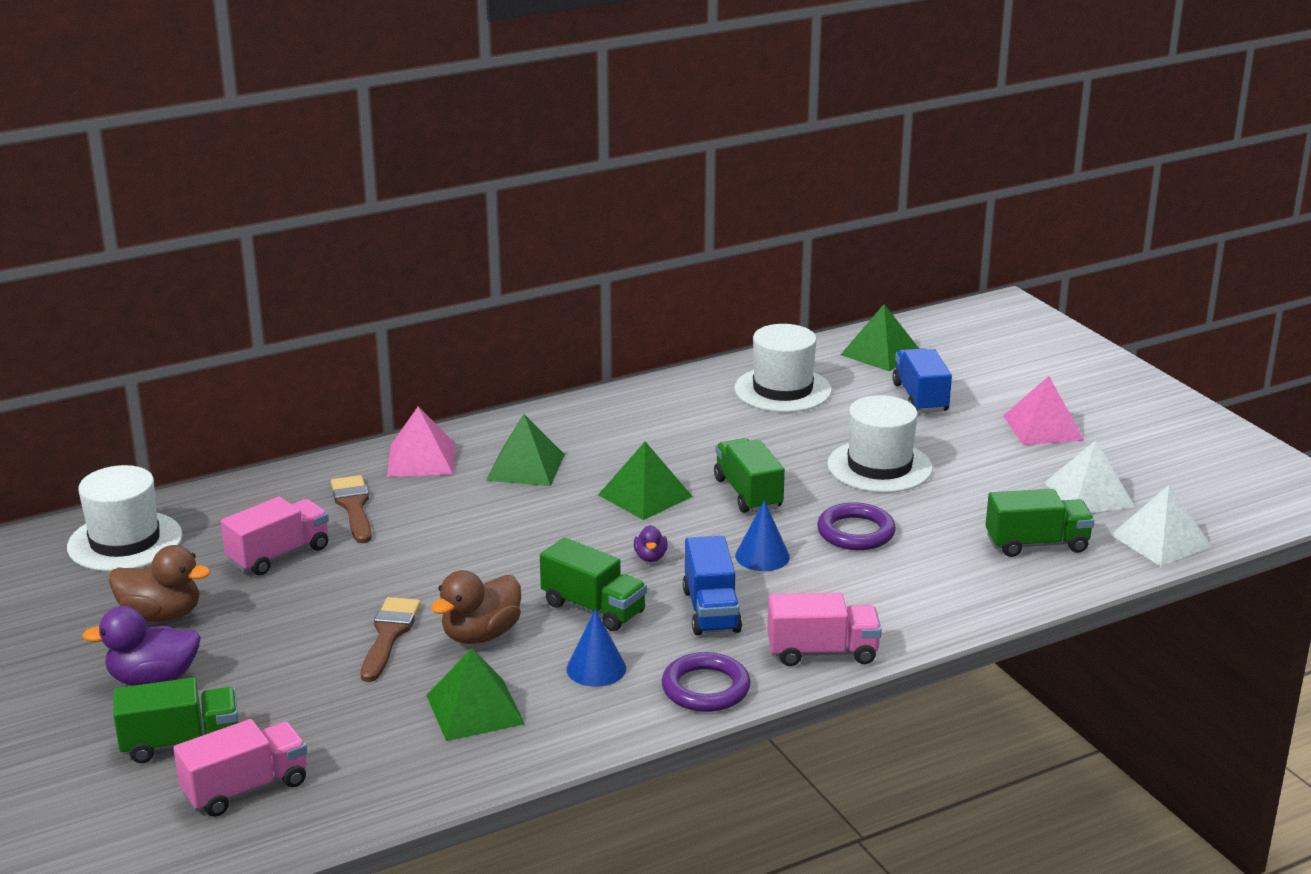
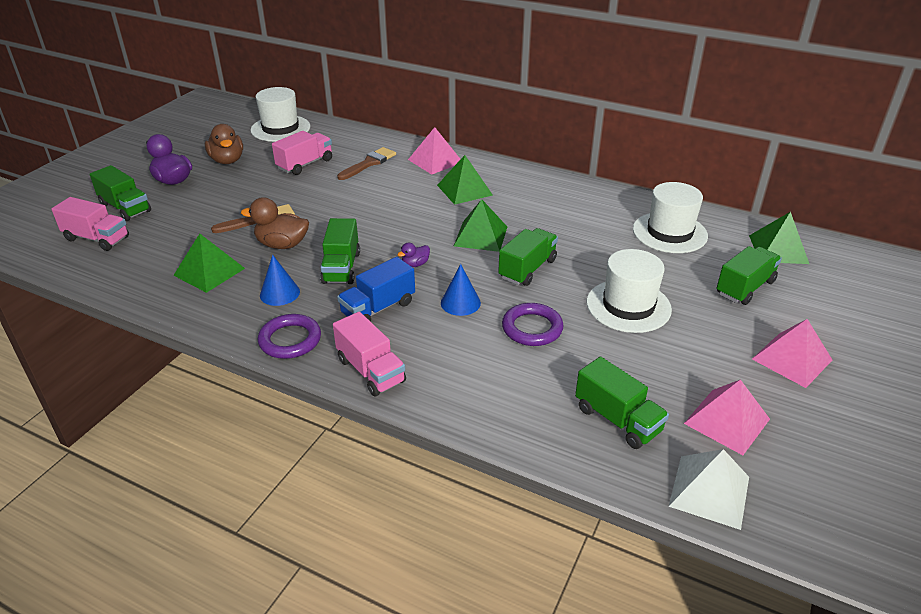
camera: 55 degrees right, 10 degrees up
(279, 555) = (305, 164): pink truck -> pink truck turned 60 degrees counterclockwise
(920, 398) = (745, 288): blue truck -> green truck
(1089, 494) = (726, 421): white pyramid -> pink pyramid

